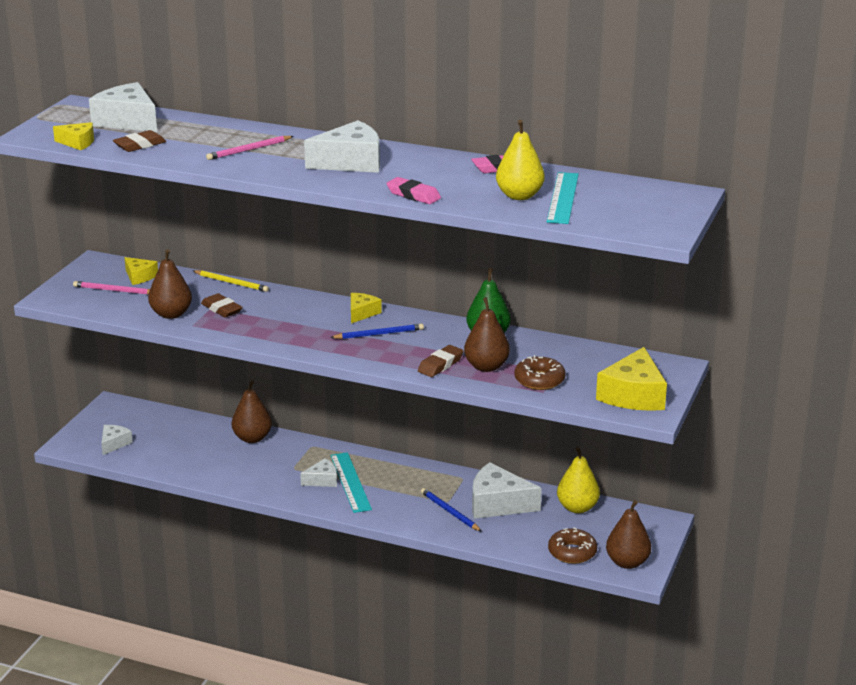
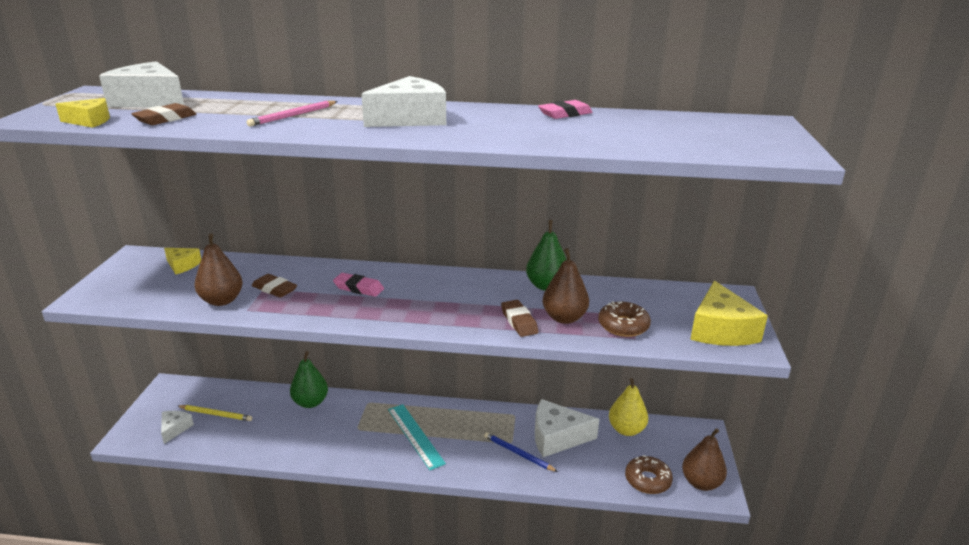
camera: 15 degrees left, 0 degrees up
(114, 290) = (156, 282): pink pencil -> none
(231, 283) = (278, 262): yellow pencil -> yellow pencil (216, 414)
(252, 438) = (310, 402): brown pear -> green pear
(322, 480) = (388, 438): white cheese -> none
(362, 313) = (416, 277): yellow cheese -> none
(378, 334) = (442, 297): blue pencil -> none
(413, 195) = (499, 141): pink eraser -> pink eraser (358, 288)
(440, 365) = (519, 321): brown eraser -> brown eraser turned 45 degrees counterclockwise
(519, 196) = (611, 134): yellow pear -> none
(563, 198) = (656, 133): turquoise ruler -> none

